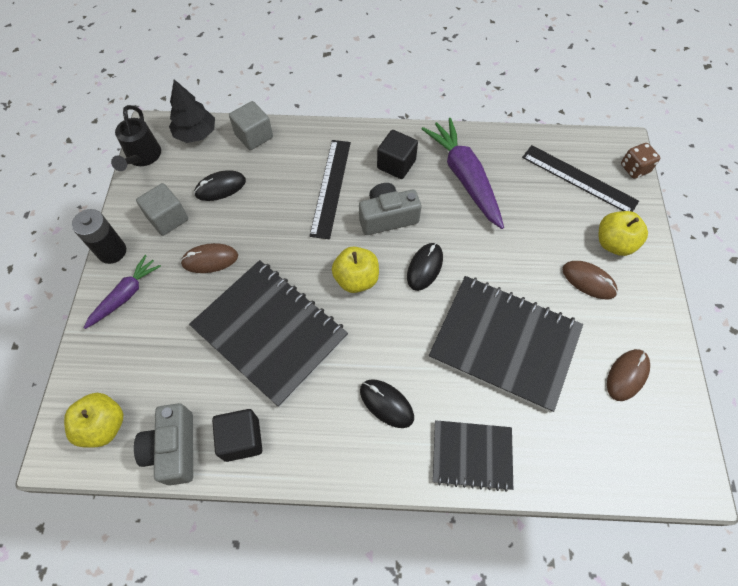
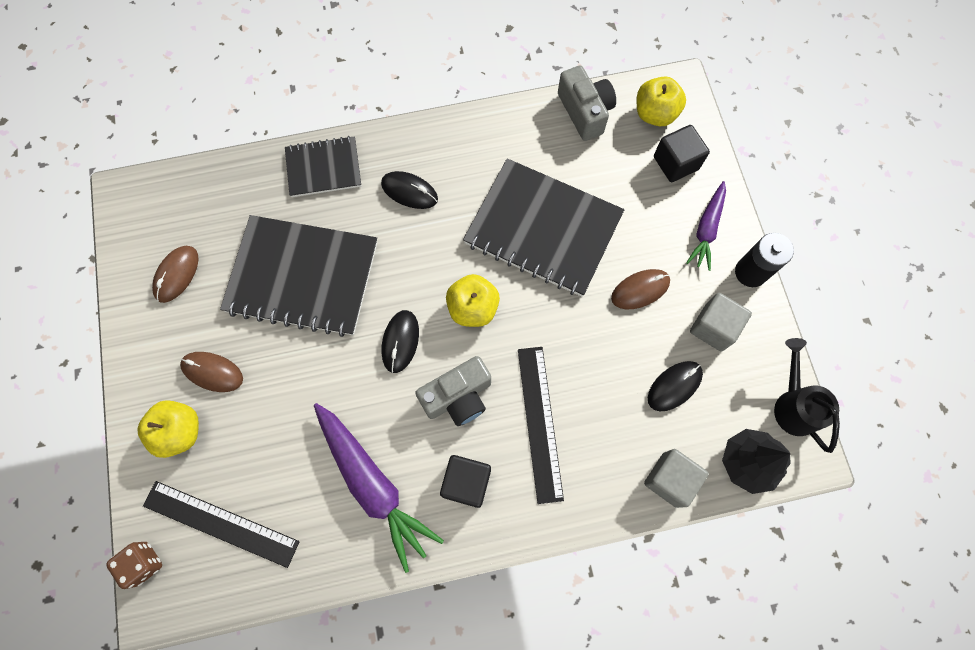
camera: 165 degrees right, 10 degrees up
(242, 439) = (530, 132): black cube -> black cube (675, 163)

